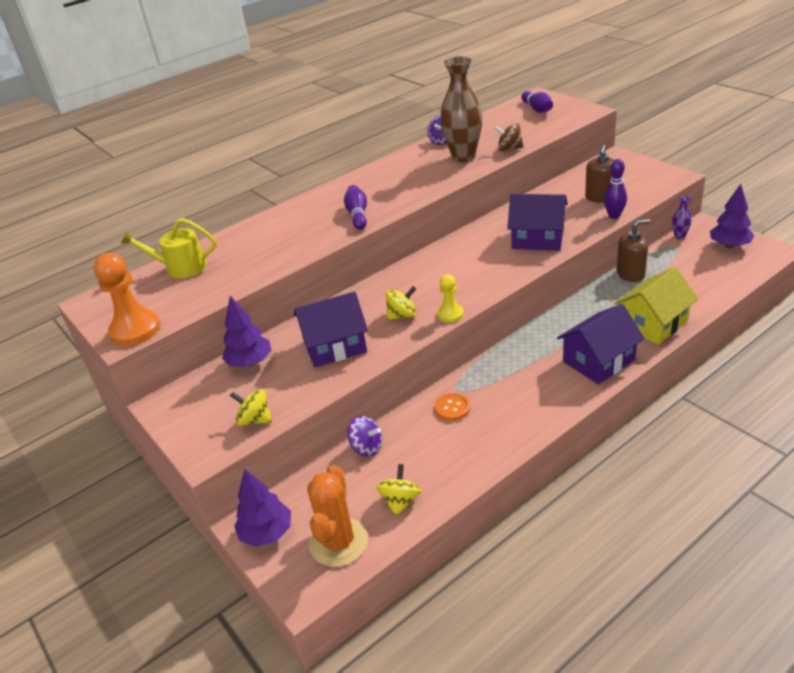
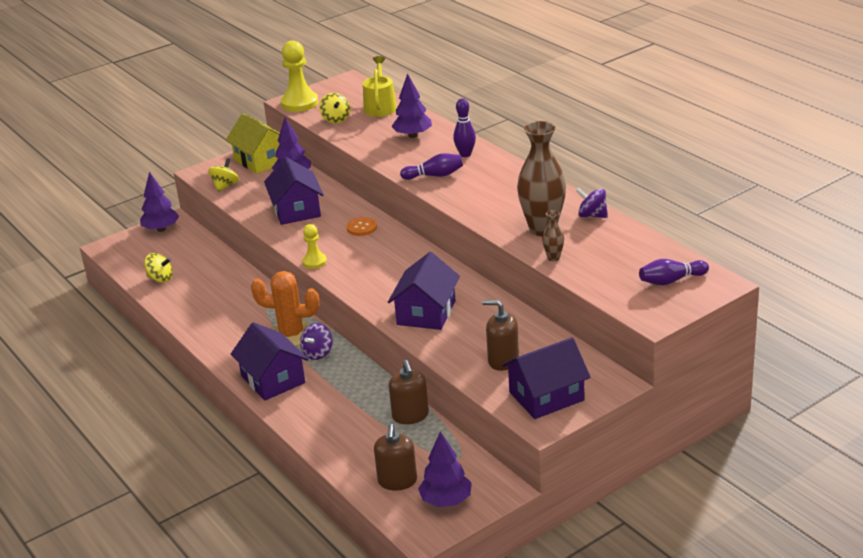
camera: 90 degrees right, 5 degrees down
(135, 330) = (299, 103): orange pawn -> yellow pawn
(264, 238) = (412, 135): none -> purple tree
(339, 542) = (138, 256): orange cactus -> orange cactus (291, 334)
(367, 447) = (222, 262): purple spinning top -> purple spinning top (318, 353)
(402, 315) = (324, 238): yellow spinning top -> yellow spinning top (336, 119)
(452, 408) = (247, 300): orange button -> orange button (362, 228)
(509, 149) = (553, 258): brown spinning top -> brown vase
(614, 215) = (456, 366): purple bowling pin -> purple bowling pin (465, 154)
(641, 177) = (546, 396): none -> purple house
(653, 323) = (315, 419): yellow house -> yellow house (261, 160)
(679, 236) = (481, 464): purple vase -> none
(717, 269) = (397, 481): none -> brown soap dispenser

